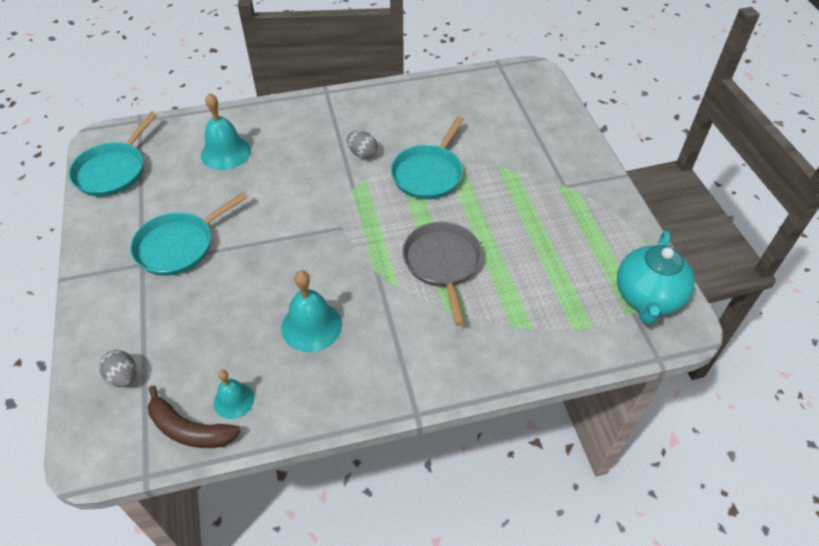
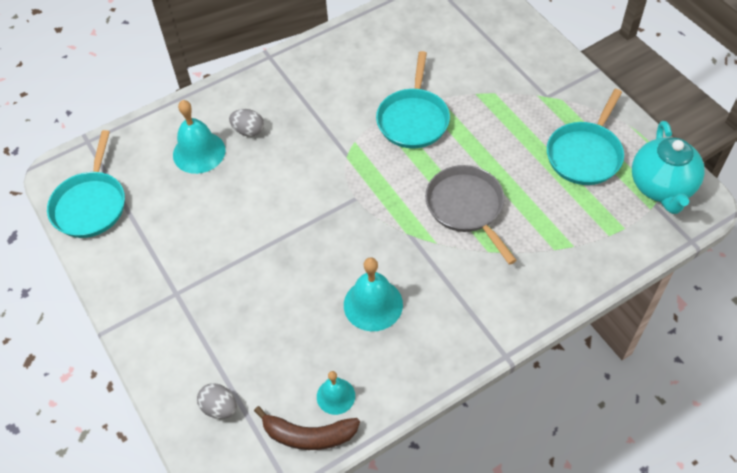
camera: 15 degrees left, 5 degrees up
(178, 246) = (203, 264): turquoise pan -> turquoise pan (585, 154)
(362, 154) = (339, 115): grey egg -> grey egg (248, 131)

